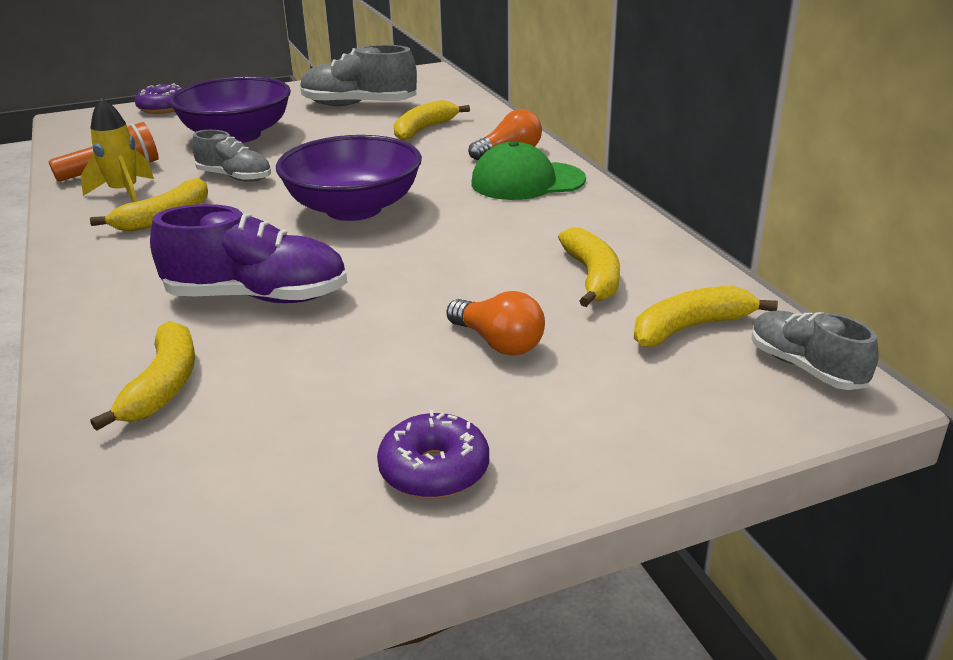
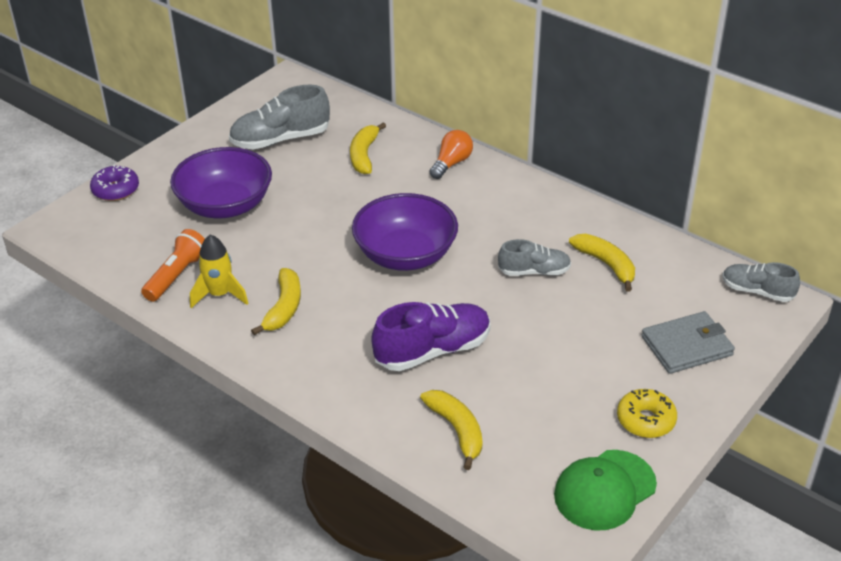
camera: 30 degrees left, 10 degrees up
(235, 177) = (283, 252): grey shoe -> grey shoe (534, 271)
(434, 470) = (645, 420): purple donut -> yellow donut
(498, 343) = (601, 332): orange light bulb -> none
(527, 181) = (492, 191): green cap -> green cap (604, 490)
(612, 398) = (687, 346): none -> grey wallet
(690, 328) = (686, 284): yellow banana -> none

